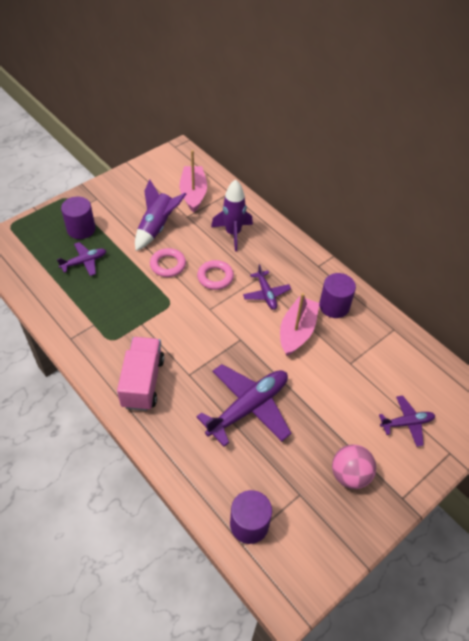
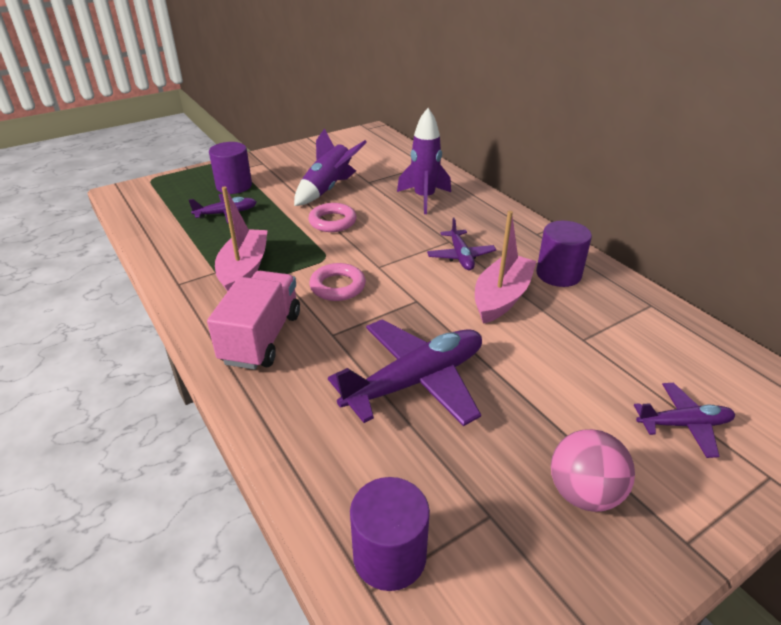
camera: 10 degrees right, 15 degrees down
(193, 194) = (381, 164): pink boat -> pink boat (244, 270)
(215, 277) = (393, 236): pink ring -> pink ring (338, 286)

